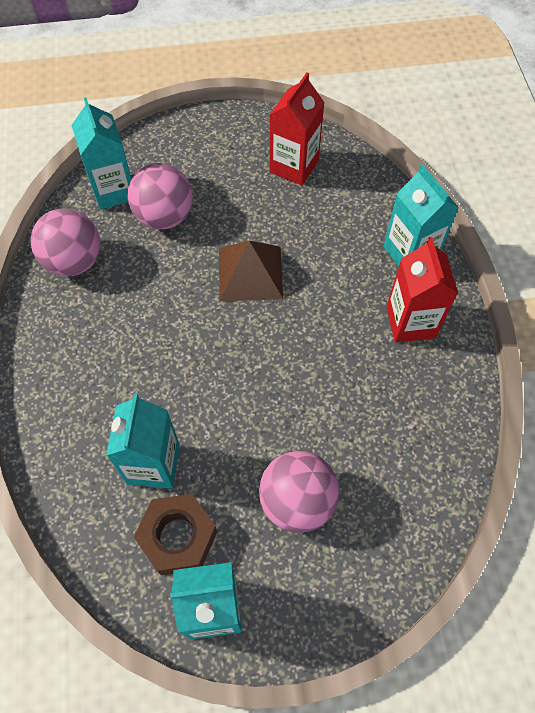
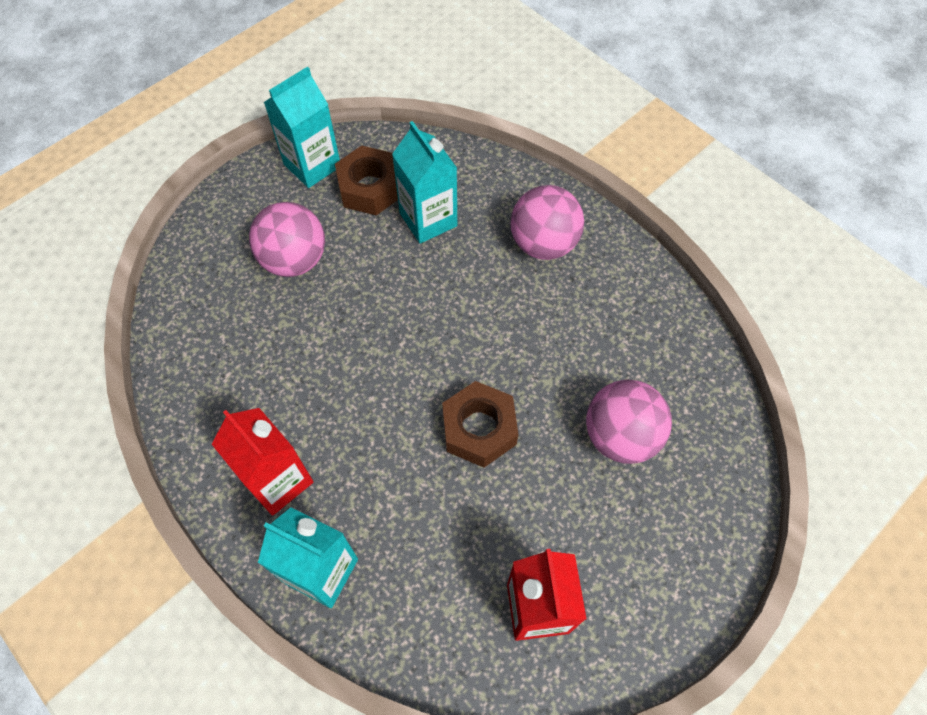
camera: 145 degrees right, 0 degrees up
(74, 261) = (655, 331): pink ball -> pink ball (543, 243)
(114, 191) = (700, 430): turquoise carton -> none
(250, 273) = (479, 429): brown pyramid -> brown nut

